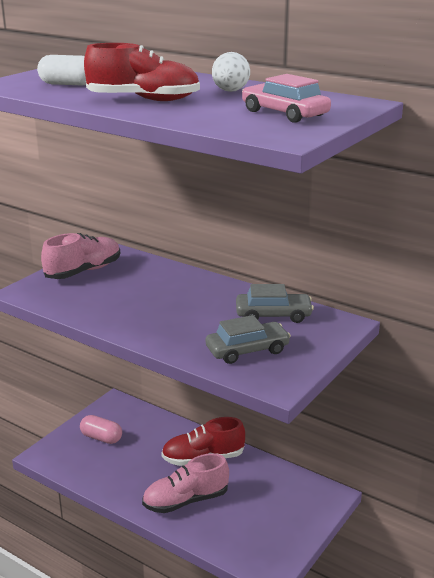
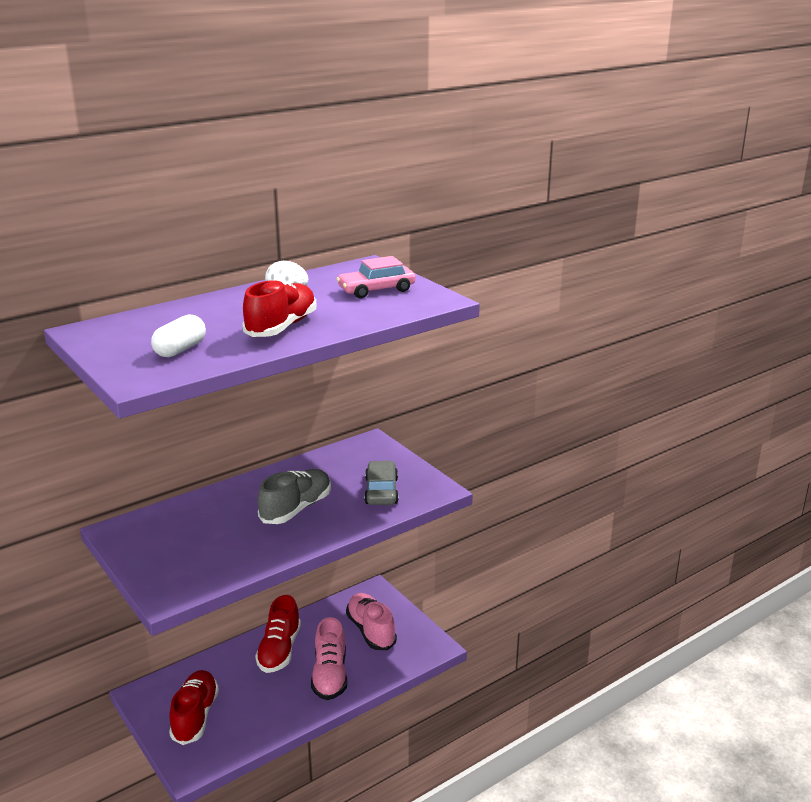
camera: 70 degrees left, 0 degrees up
(83, 271) = (154, 551): pink shoe -> pink shoe (371, 631)
(101, 438) = (195, 716): pink capsule -> red shoe
(183, 313) = (296, 509): none -> grey shoe
(273, 315) = (334, 467): grey car -> none

